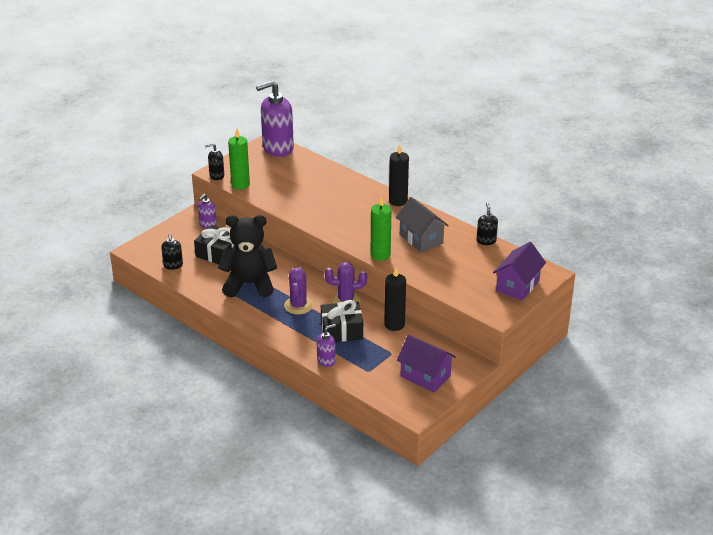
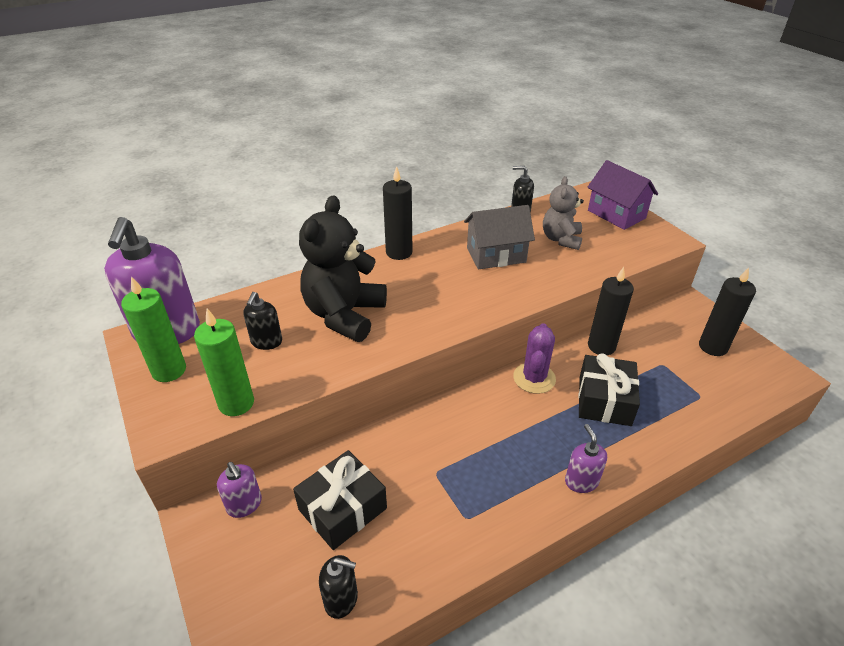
camera: 70 degrees left, 5 degrees up
(216, 176) = (179, 431): black soap dispenser -> black soap dispenser (266, 342)
(249, 284) = (453, 484): black teddy bear -> black teddy bear (344, 315)
(298, 305) = (532, 434): purple cactus -> none
(326, 361) = (675, 435): purple soap dispenser -> purple soap dispenser (581, 481)
(380, 255) = (519, 296): green candle -> green candle (169, 370)
(425, 376) = (713, 347): purple house -> black candle
(461, 263) = (561, 239): none -> grey teddy bear

